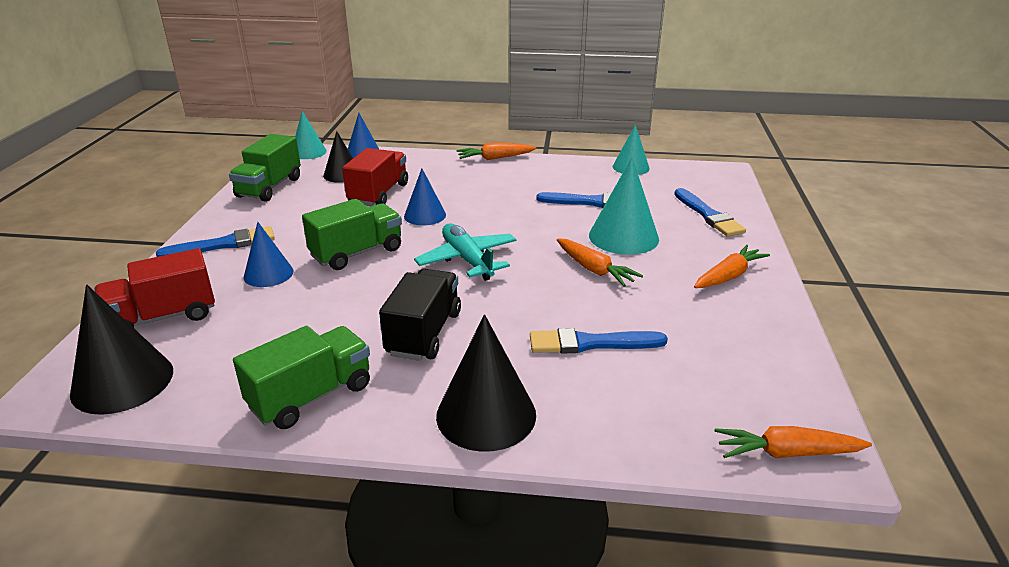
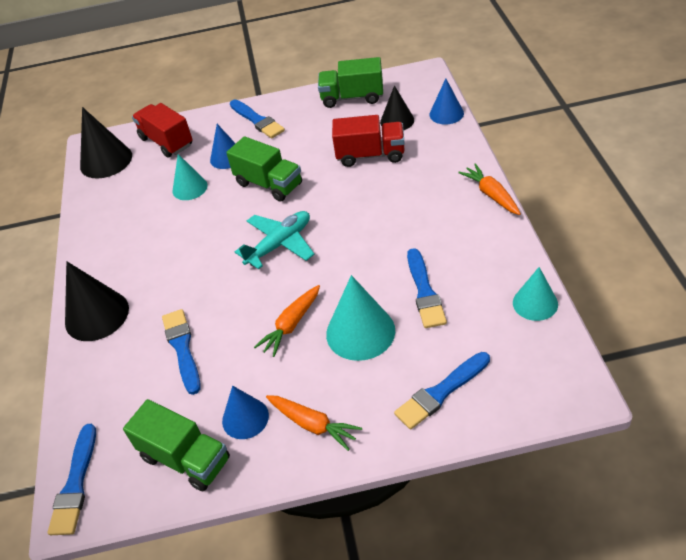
camera: 80 degrees right, 15 degrees up
(308, 152) = (430, 84): turquoise cone -> turquoise cone (190, 188)
(311, 396) = (103, 234): green truck -> green truck (185, 459)
(424, 333) = (175, 257): black truck -> none
(425, 215) = (344, 195): blue cone -> blue cone (245, 418)
(786, 453) = (75, 484): orange carrot -> blue brush

